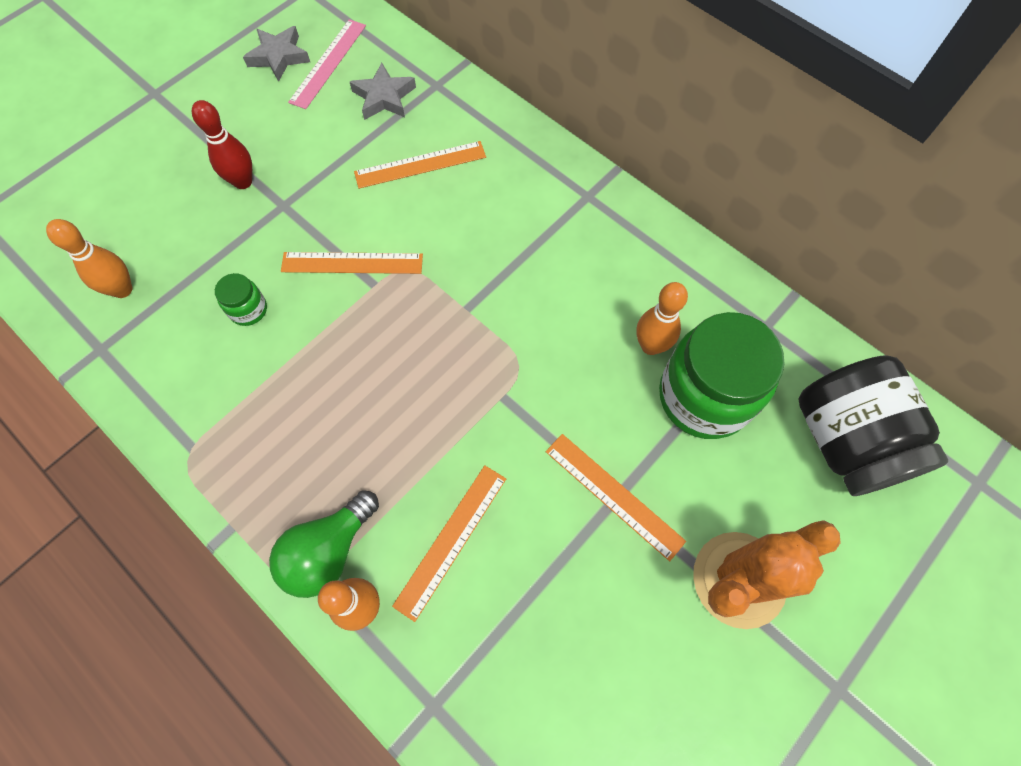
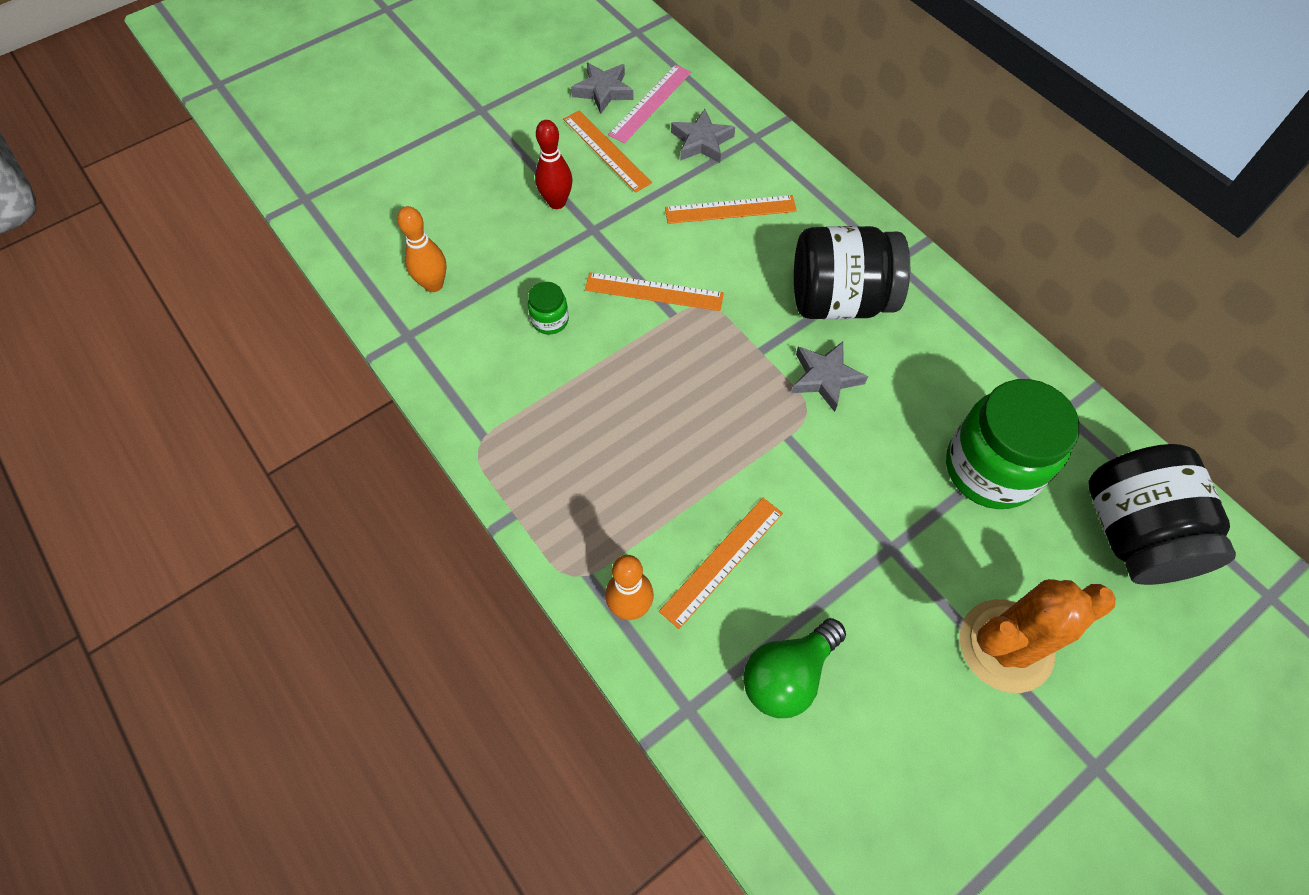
camera: 10 degrees right, 5 degrees down
(328, 551) = (603, 551): green light bulb -> green light bulb (787, 675)
(533, 328) = (825, 378): none -> grey star
(538, 244) = (839, 300): none -> black jar
(613, 495) = (887, 546): orange ruler -> orange ruler (606, 151)
(651, 346) = (942, 412): orange bowling pin -> none

